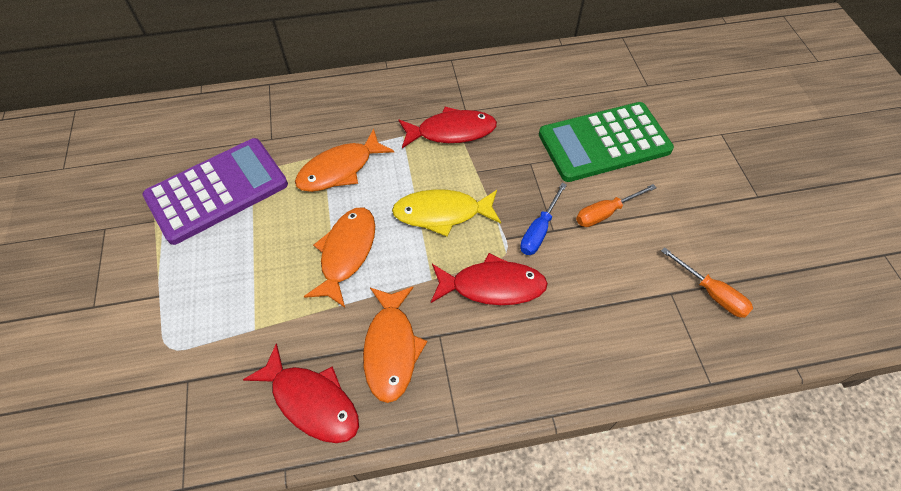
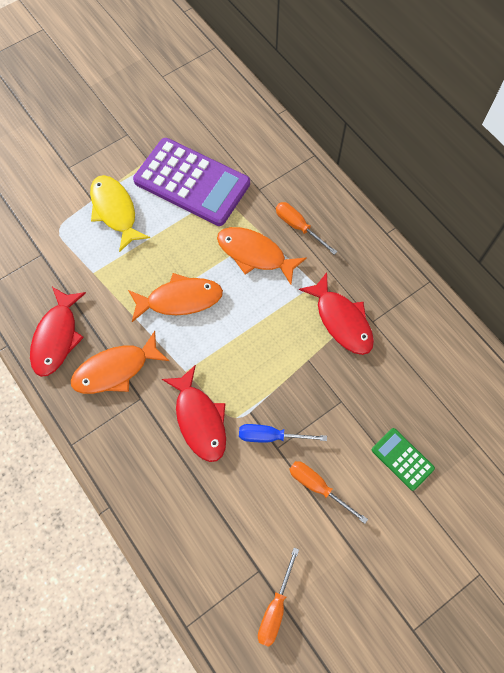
camera: 65 degrees right, 10 degrees up
(335, 125) = (298, 227): none -> orange screwdriver
(442, 213) = (250, 351): yellow fish -> yellow fish (115, 211)
(604, 142) = (402, 459): green calculator -> green calculator, size x0.47

